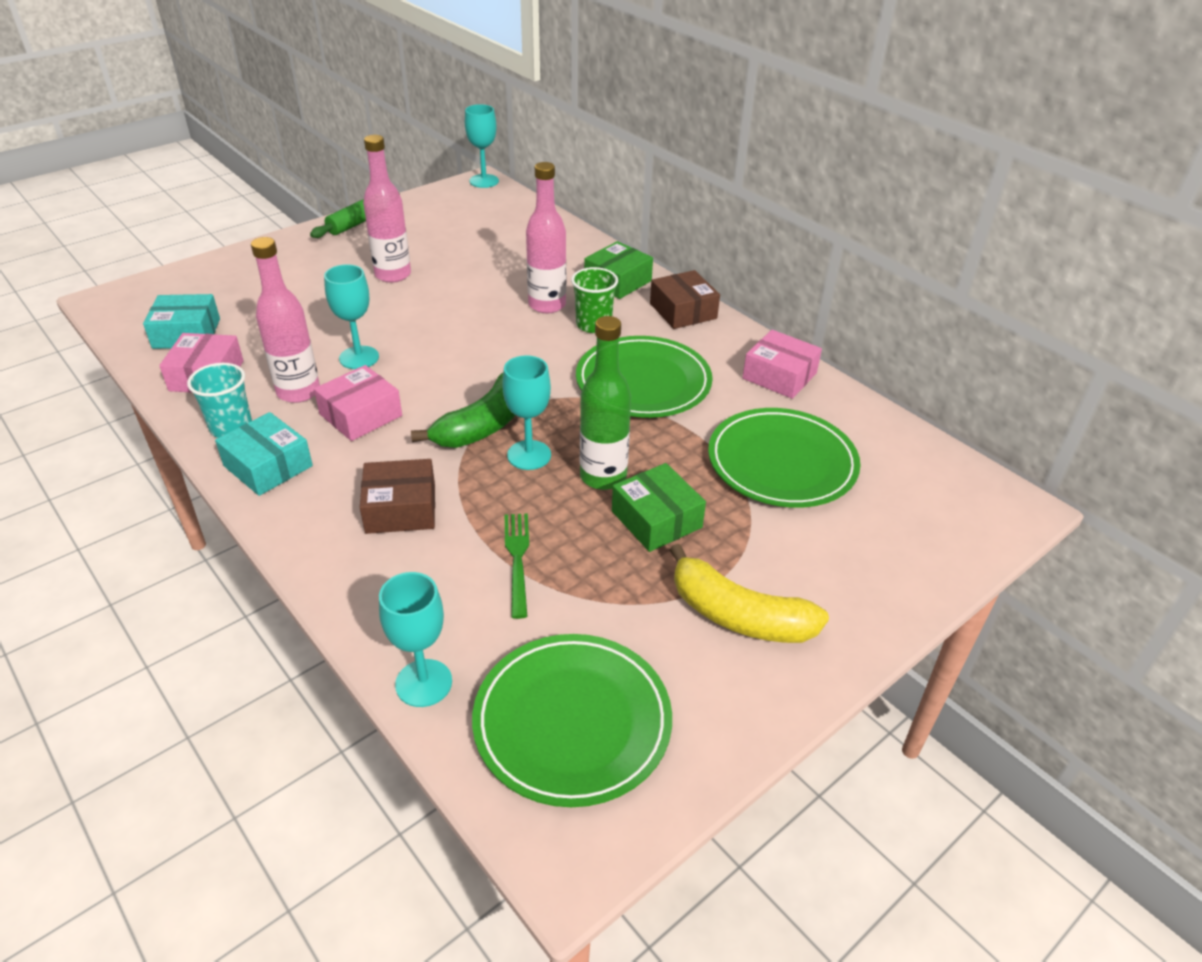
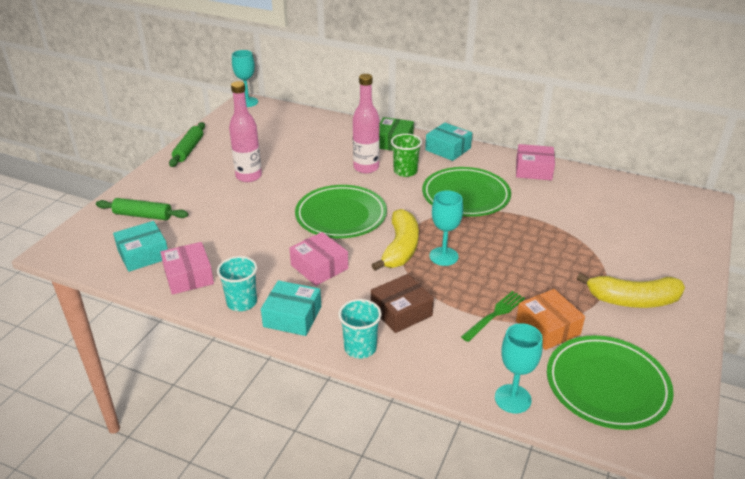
camera: 25 degrees left, 5 degrees down
(231, 287) = (143, 215): none -> green rolling pin
(298, 392) = (263, 266): pink bottle -> none
(305, 536) = (360, 348): none -> turquoise cup
(359, 358) = (281, 233): turquoise goblet -> none
(361, 415) = (319, 267): pink box -> pink box turned 60 degrees counterclockwise
(483, 425) = (400, 248): green banana -> yellow banana
(517, 559) = (495, 314): green fork -> green fork turned 75 degrees clockwise
(571, 605) = (547, 328): none -> orange box
(603, 476) = (496, 254): green bottle -> none
(656, 519) = (546, 267): green box -> none
(683, 311) = (448, 149): brown box -> turquoise box
(782, 462) = (579, 215): green plate -> green plate (341, 215)

